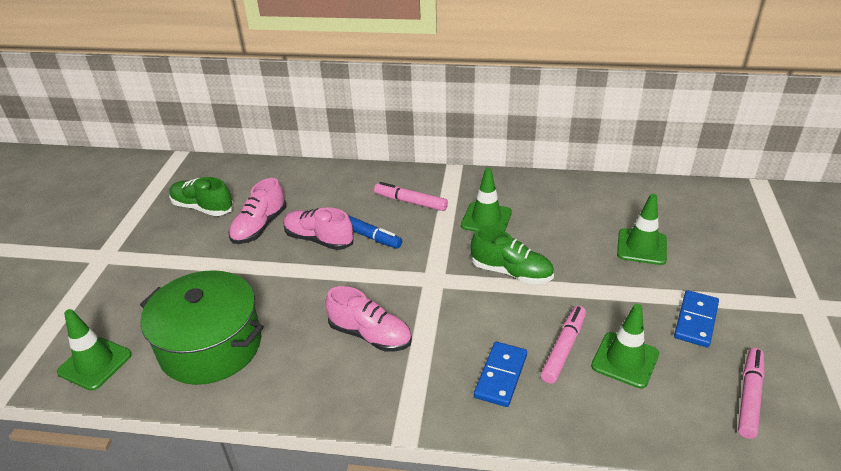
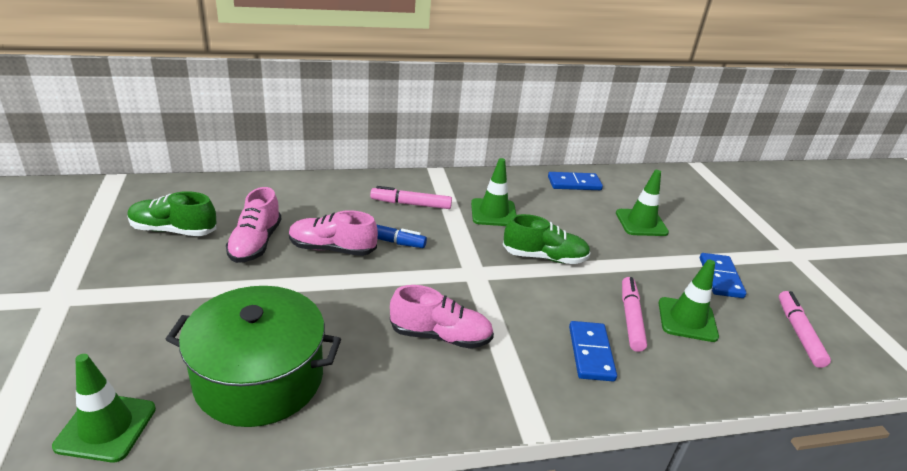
camera: 25 degrees left, 5 degrees down
(592, 194) = (574, 183): none -> blue domino

